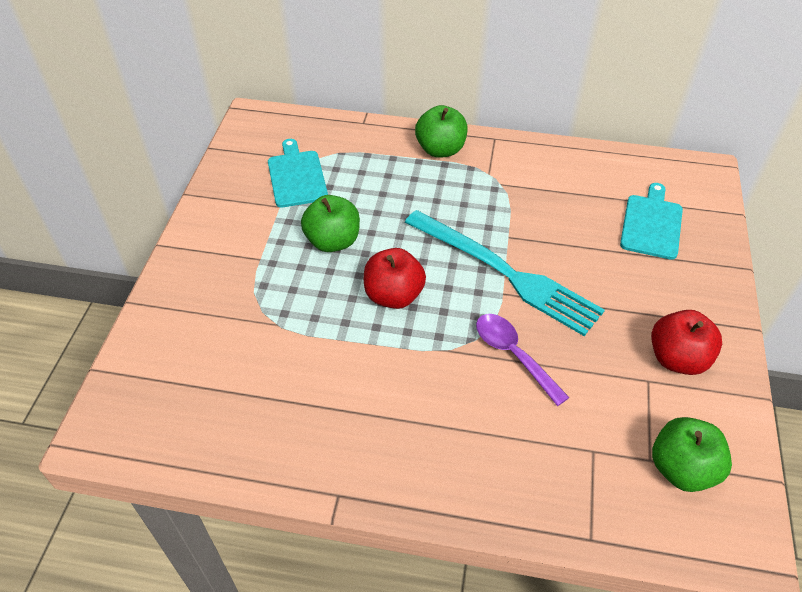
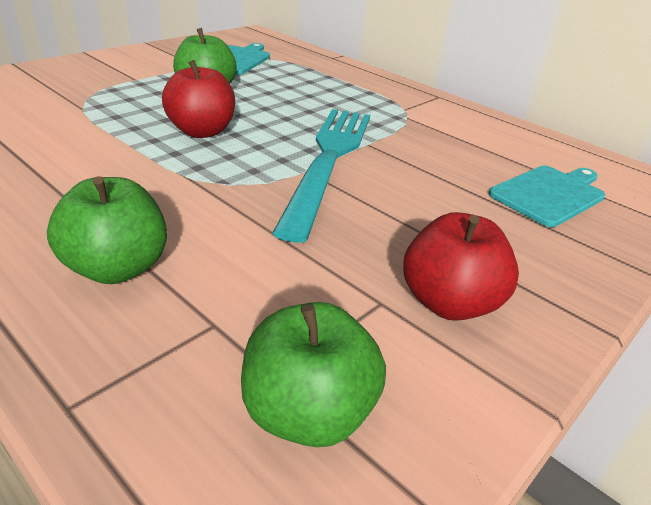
camera: 30 degrees right, 15 degrees down
(440, 149) = (377, 85): green apple -> green apple (117, 268)
(505, 273) = (329, 160): turquoise fork -> turquoise fork turned 150 degrees counterclockwise
(513, 355) = (249, 209): purple spoon -> none

